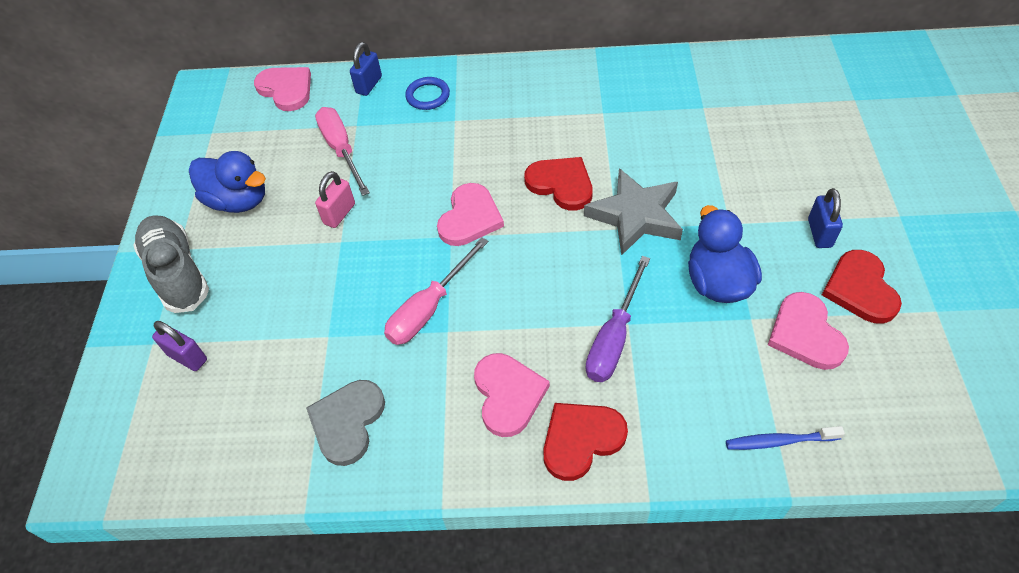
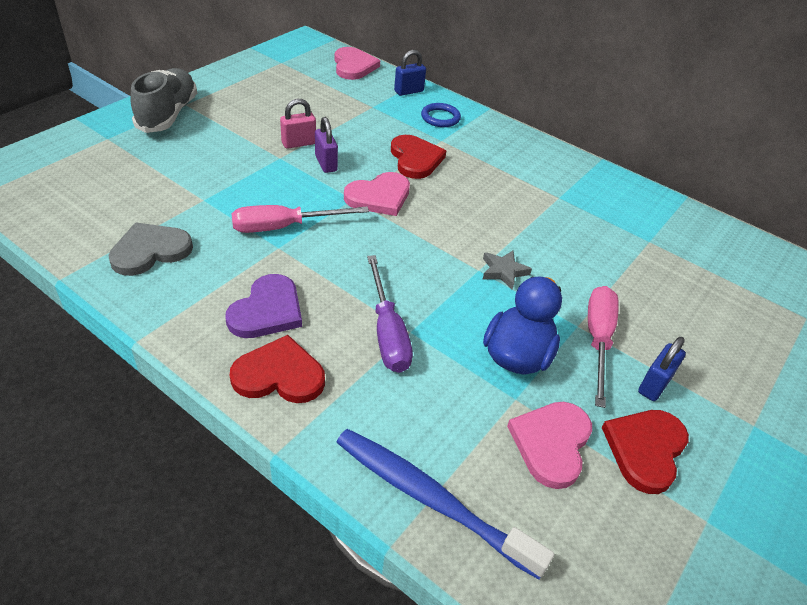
camera: 30 degrees right, 10 degrees down
(187, 357) = (114, 157): purple padlock -> purple padlock (326, 163)
(238, 200) = (250, 102): blue duck -> none
(341, 150) = (345, 113): pink screwdriver -> pink screwdriver (598, 340)
(508, 395) = (267, 310): pink heart -> purple heart
(561, 184) = (470, 218): red heart -> red heart (415, 159)
(614, 338) = (387, 332): purple screwdriver -> purple screwdriver turned 75 degrees counterclockwise
(635, 216) = (503, 271): grey star -> grey star, size x0.50
(779, 441) = (430, 499): blue toothbrush -> blue toothbrush, size x1.85

